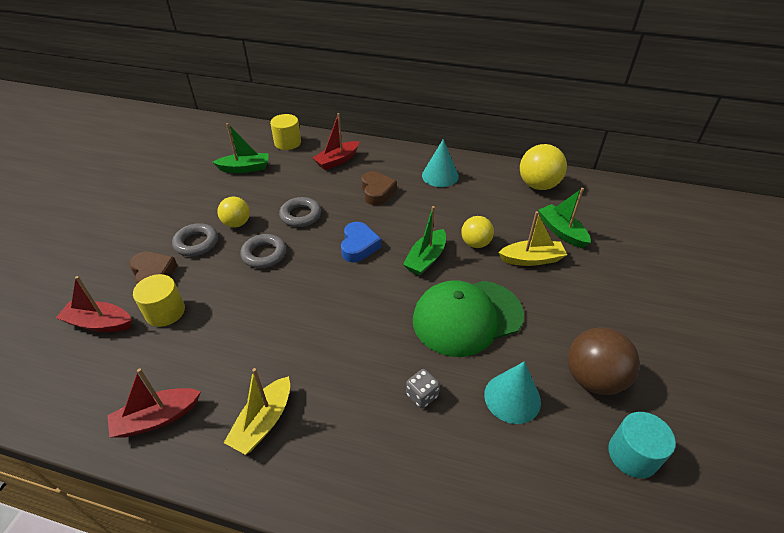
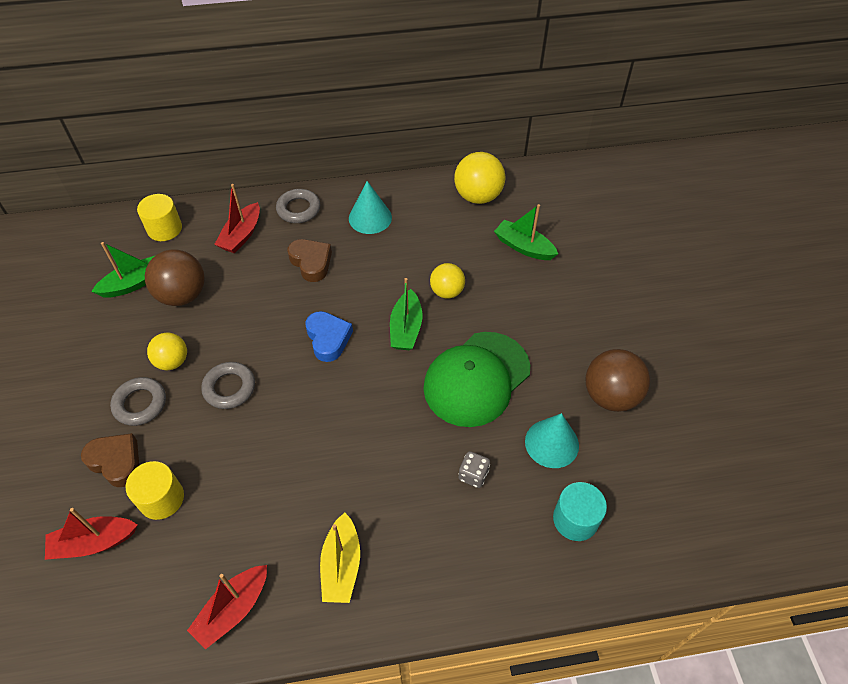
camera: 25 degrees left, 10 degrees up
(272, 185) = (182, 295): none -> brown ball
(300, 215) = (241, 324): grey ring -> grey ring (298, 209)
(531, 259) = (508, 290): yellow boat -> none
(632, 455) = (665, 452): turquoise cylinder -> turquoise cylinder (575, 519)

